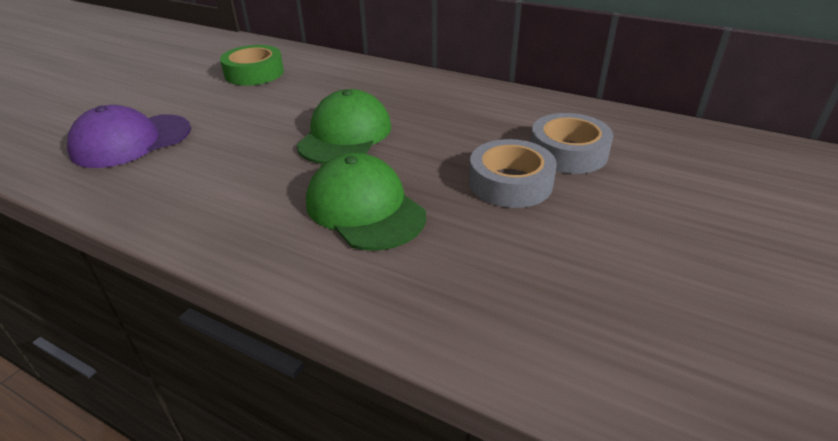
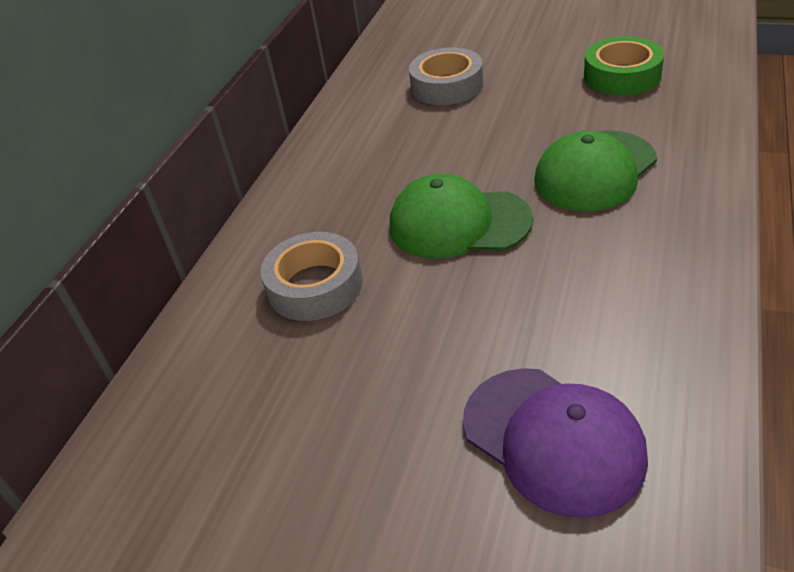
camera: 95 degrees left, 5 degrees up
(254, 73) = (267, 393): green tape -> green tape (622, 76)
(510, 183) = (512, 106): grey tape -> grey tape (315, 286)

